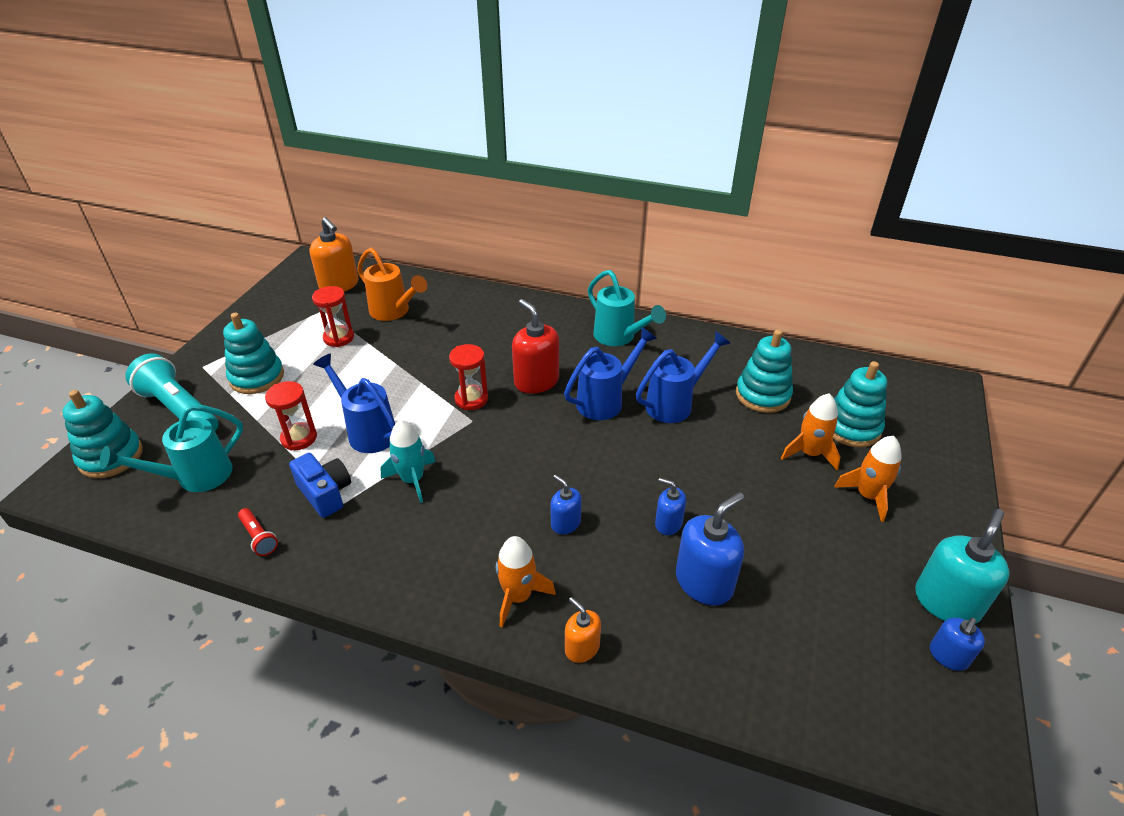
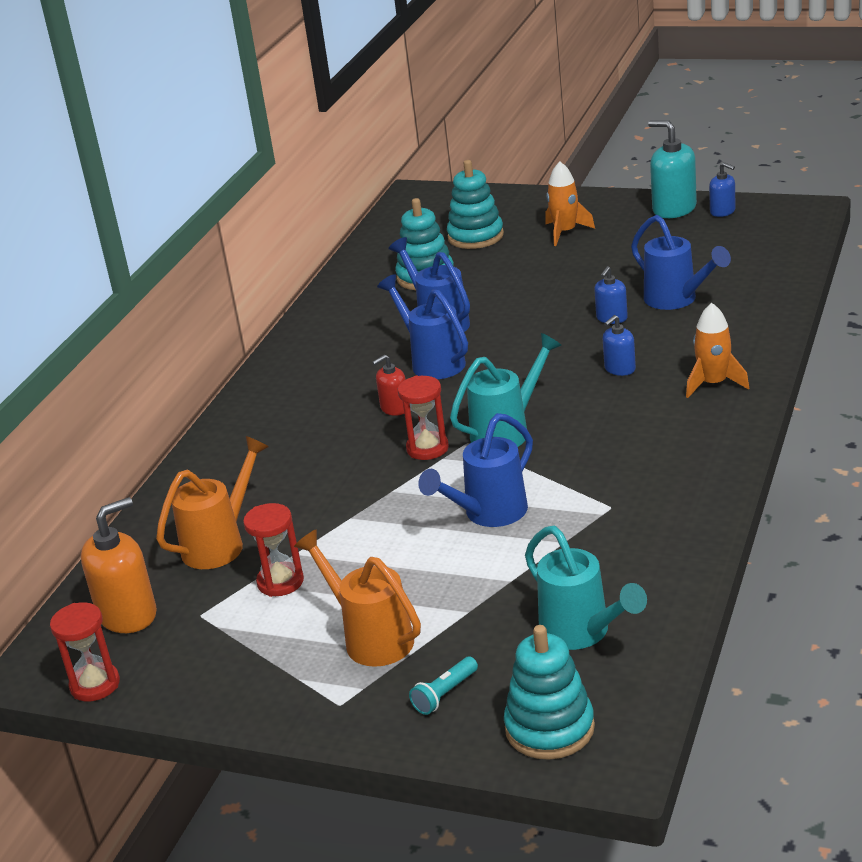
camera: 85 degrees left, 10 degrees down
(179, 409) = (444, 694): turquoise flashlight -> turquoise flashlight, size x0.46
(257, 377) = (371, 638): turquoise stacking toy -> orange watering can
(259, 537) = (672, 553): red flashlight -> none
(299, 438) = (503, 565): red hourglass -> red hourglass (95, 685)
(325, 493) = (598, 522): blue camera -> none
(412, 480) = (569, 466): turquoise rocket -> none
(536, 381) = (394, 408): red soap dispenser -> red soap dispenser, size x0.57
(582, 648) = (759, 349): orange soap dispenser -> none
(619, 337) = (312, 362): turquoise watering can -> turquoise watering can (507, 431)
(704, 582) = (676, 300): blue soap dispenser -> blue watering can
(810, 453) = (512, 255): orange rocket -> none

